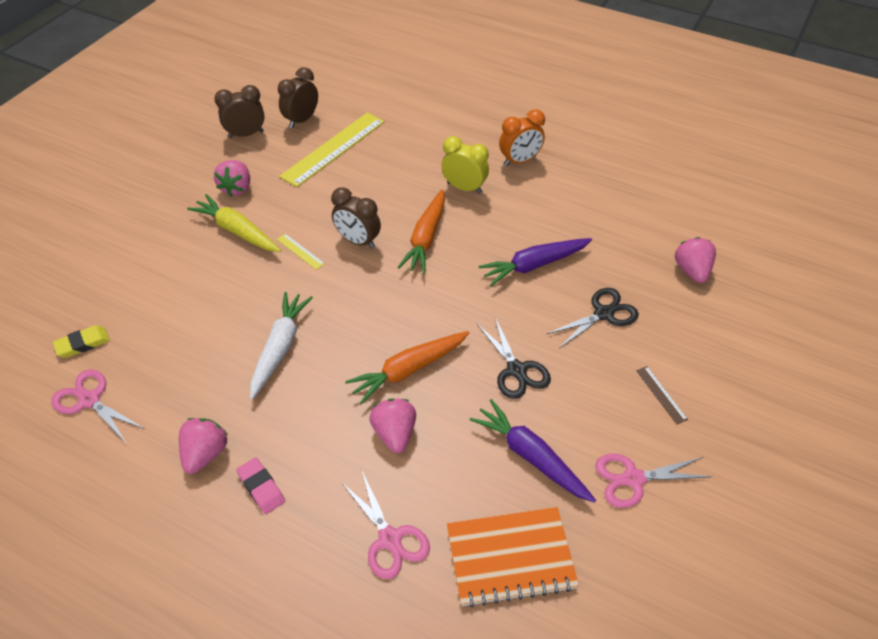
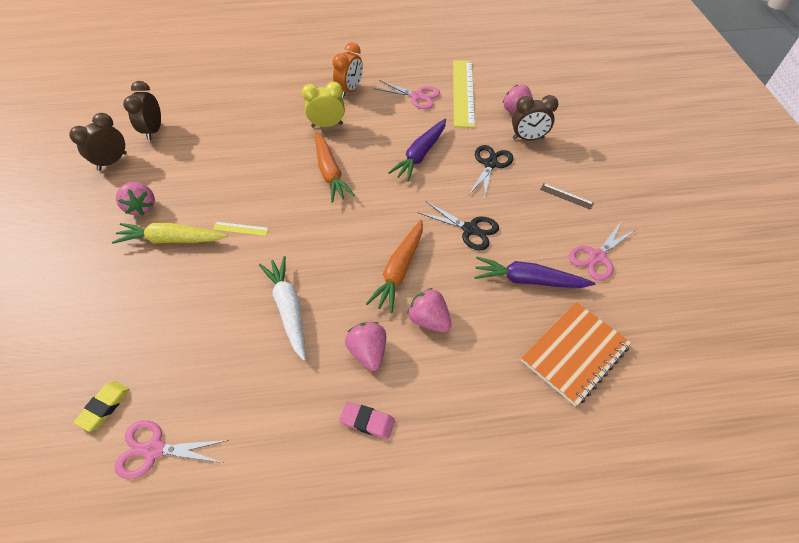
camera: 35 degrees left, 5 degrees up
(205, 454) = (299, 426): pink strawberry -> pink strawberry (368, 352)
(333, 149) = (200, 141): yellow ruler -> yellow ruler (463, 92)
(358, 241) = (280, 199): brown clock -> brown clock (528, 138)
(390, 539) = (491, 394): pink scissors -> pink scissors (417, 96)

